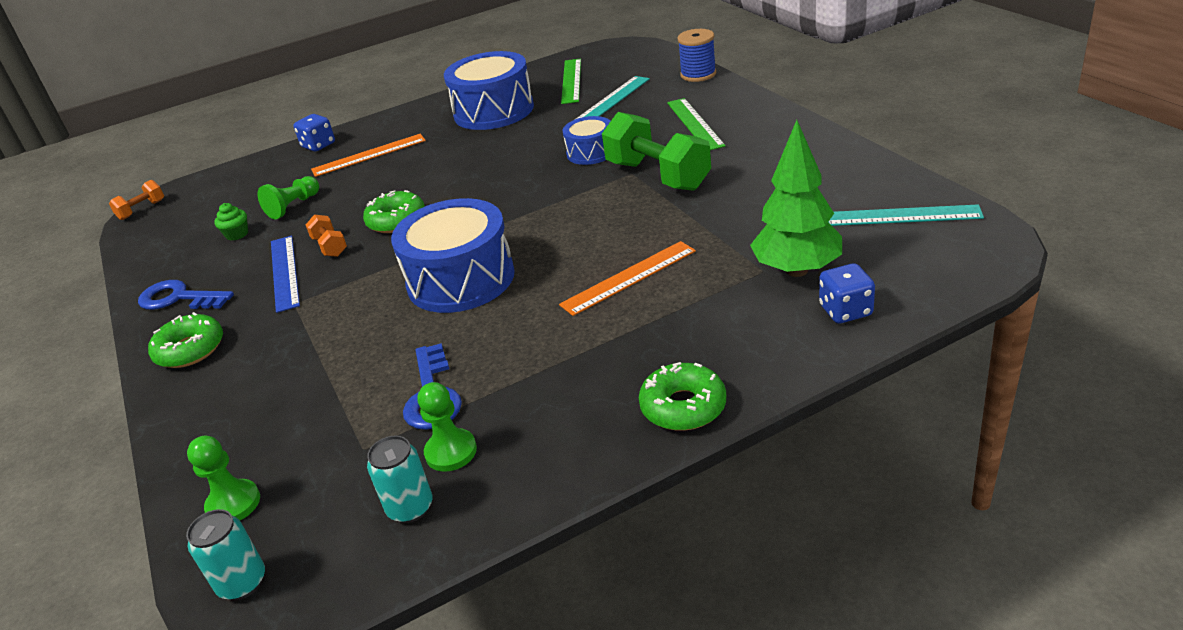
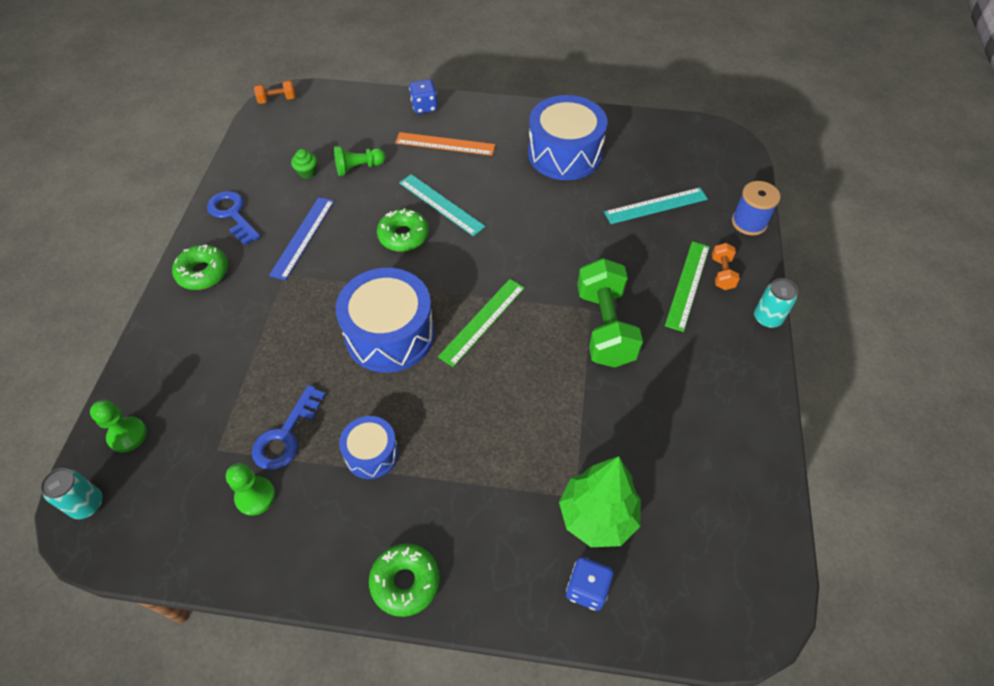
camera: 30 degrees right, 20 degrees up
(330, 246) = (346, 231): orange dumbbell -> orange dumbbell (722, 273)
(410, 508) = (200, 524): turquoise can -> turquoise can (767, 318)
(571, 81) = (649, 156): green ruler -> green ruler (482, 321)
(591, 152) = (585, 260): blue drum -> blue drum (371, 453)
(628, 277) = (486, 424): orange ruler -> none
(901, 215) = (728, 525): turquoise ruler -> turquoise ruler (441, 204)

